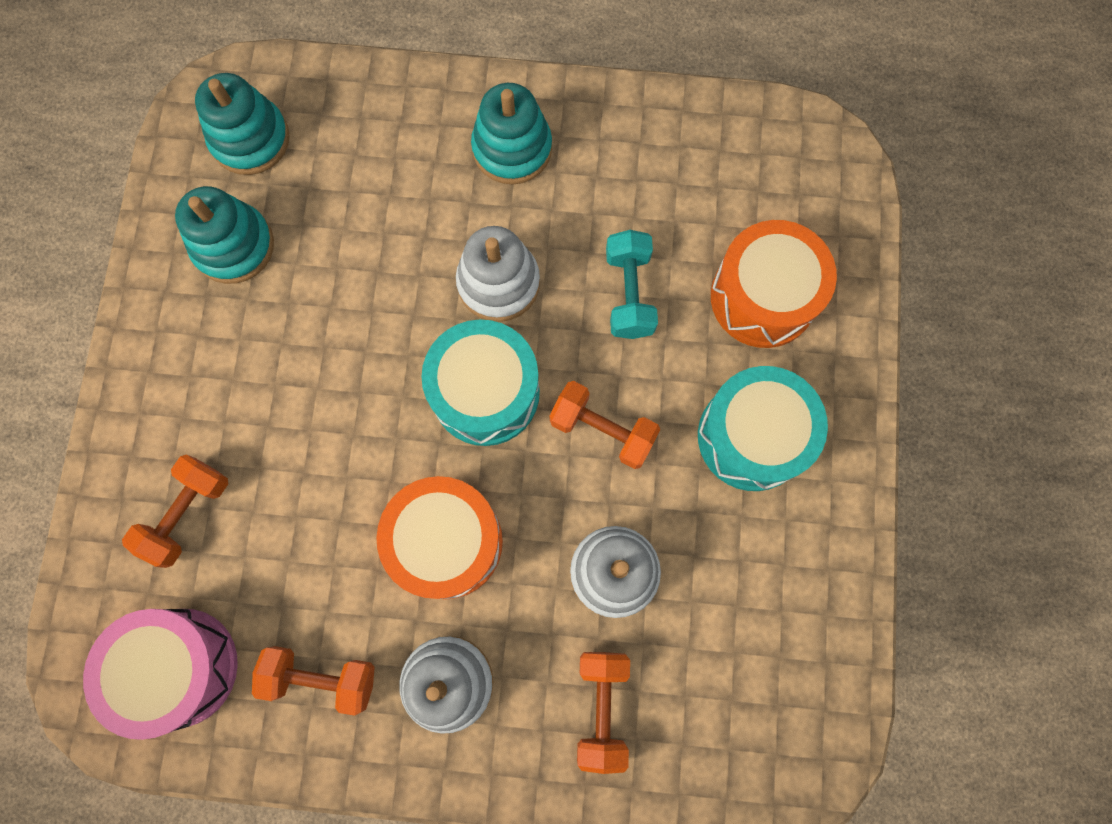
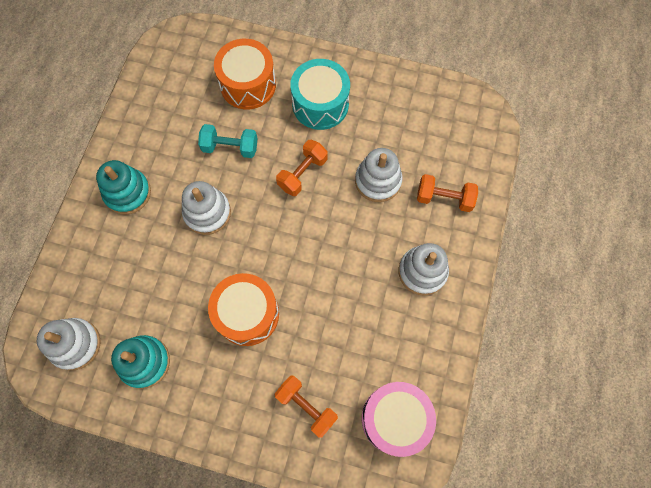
camera: 80 degrees left, 5 degrees down
(250, 139) = (75, 344): turquoise stacking toy -> white stacking toy
(321, 678) = (411, 338): orange dumbbell -> none
(446, 542) = (348, 262): orange drum -> orange drum (247, 314)
(485, 392) = (269, 229): turquoise drum -> none

